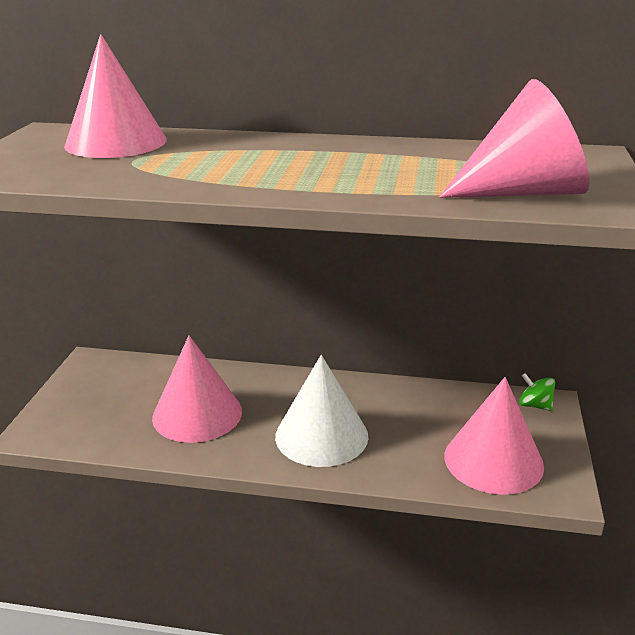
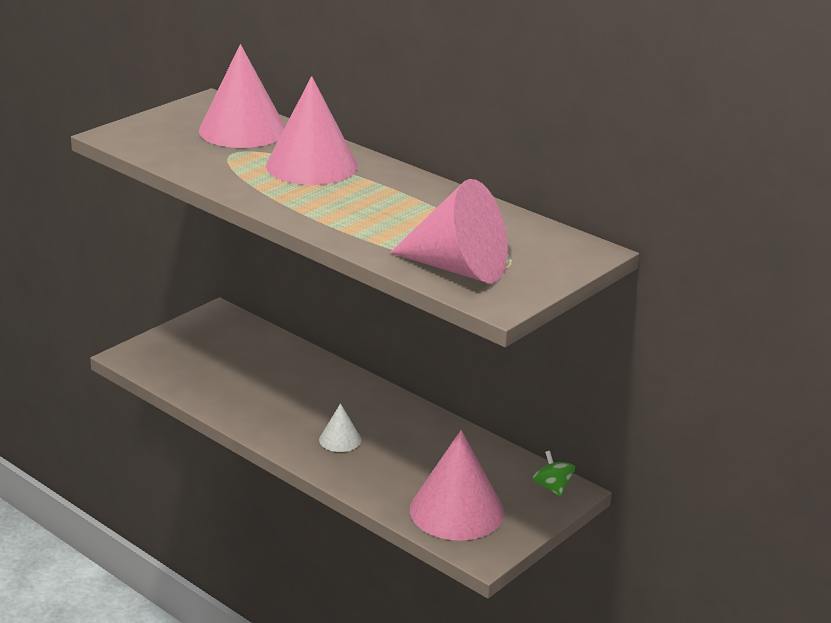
camera: 30 degrees right, 0 degrees up
(197, 414) = (261, 387): pink cone -> pink cone (312, 165)
(321, 436) = (340, 439): white cone -> white cone, size x0.48

